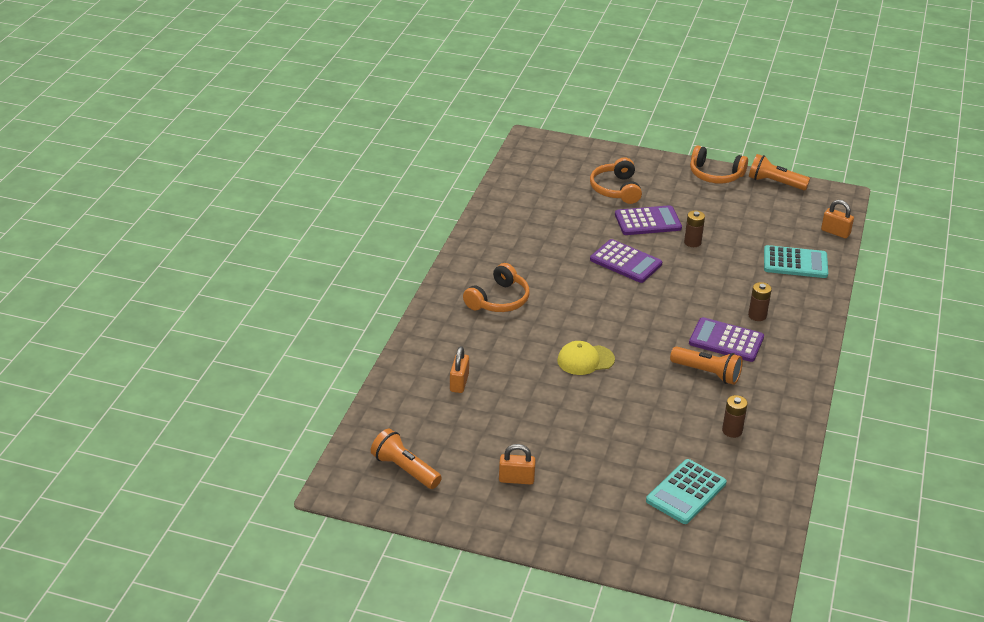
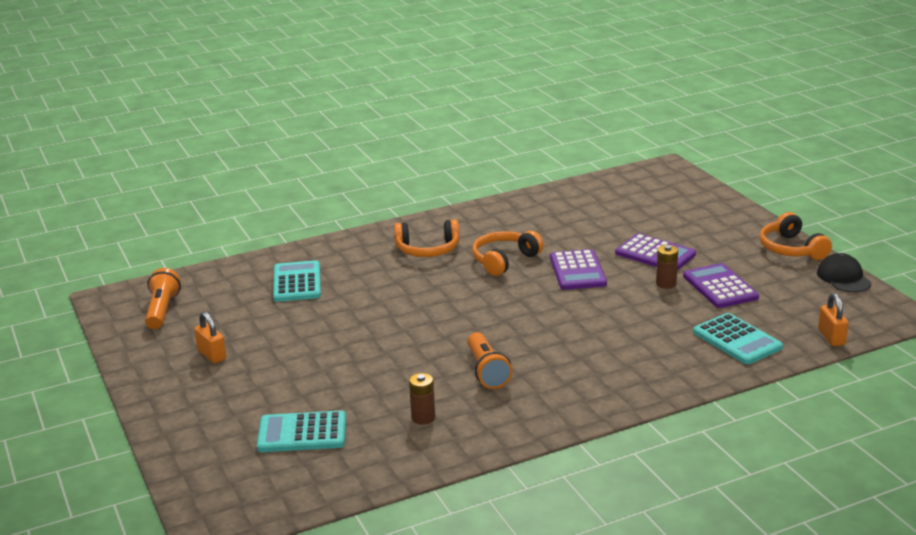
camera: 50 degrees right, 10 degrees down
(459, 383) = (297, 282): orange padlock -> turquoise calculator
(585, 360) = (410, 314): yellow cap -> none
(616, 189) = (672, 223): orange headphones -> orange headphones (504, 260)
(726, 340) = (550, 359): purple calculator -> purple calculator (720, 287)
(757, 315) = (616, 357): brown battery -> none
(775, 183) = (843, 278): orange flashlight -> black cap

